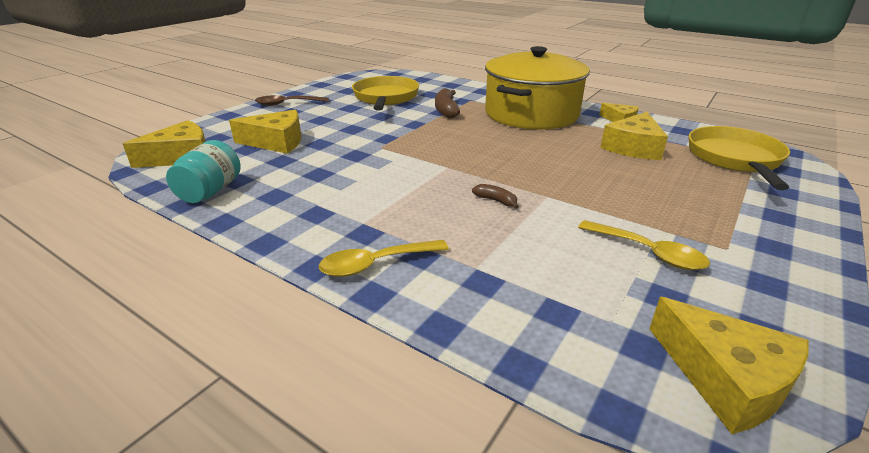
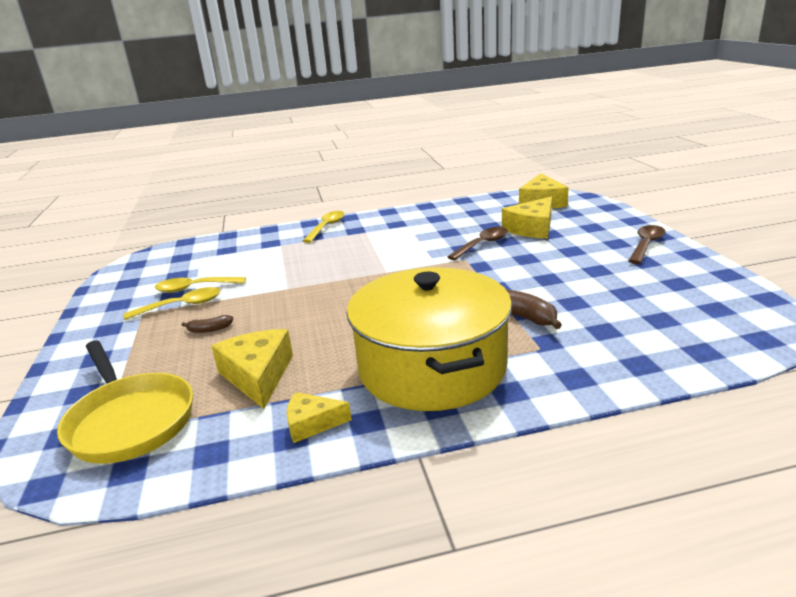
camera: 135 degrees right, 5 degrees down
(210, 191) = (469, 205): turquoise jar -> none
(338, 149) = (482, 244): none -> brown spoon
(385, 98) = (615, 296): yellow pan -> none
(496, 201) = (316, 270): brown banana -> brown banana (209, 329)
(673, 233) = (182, 306): none -> yellow spoon
(725, 378) = (145, 263): yellow cheese -> none

